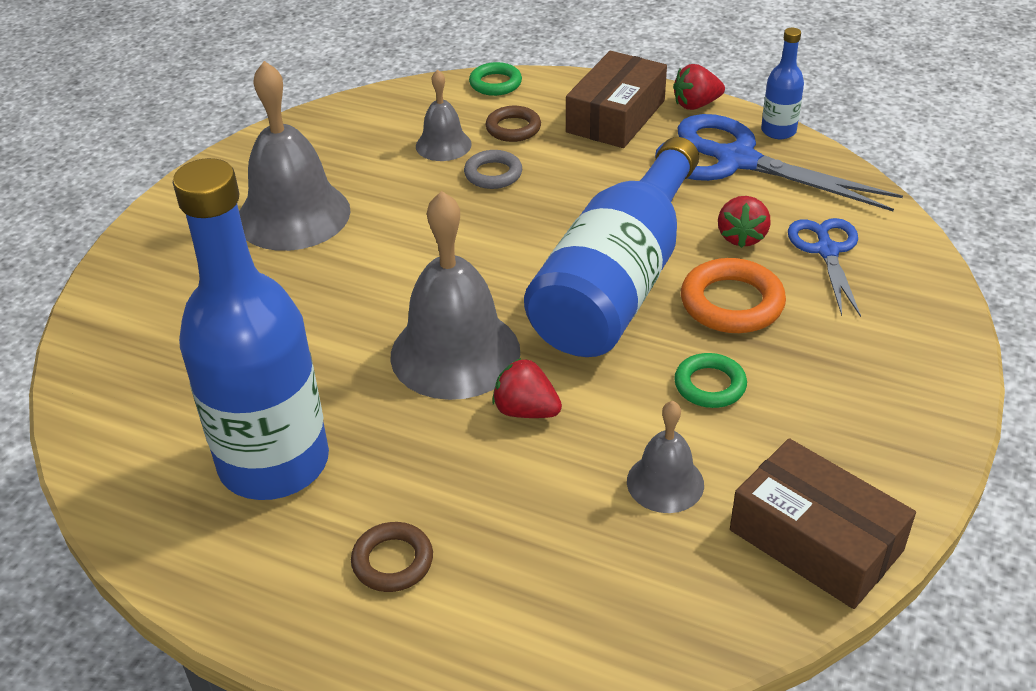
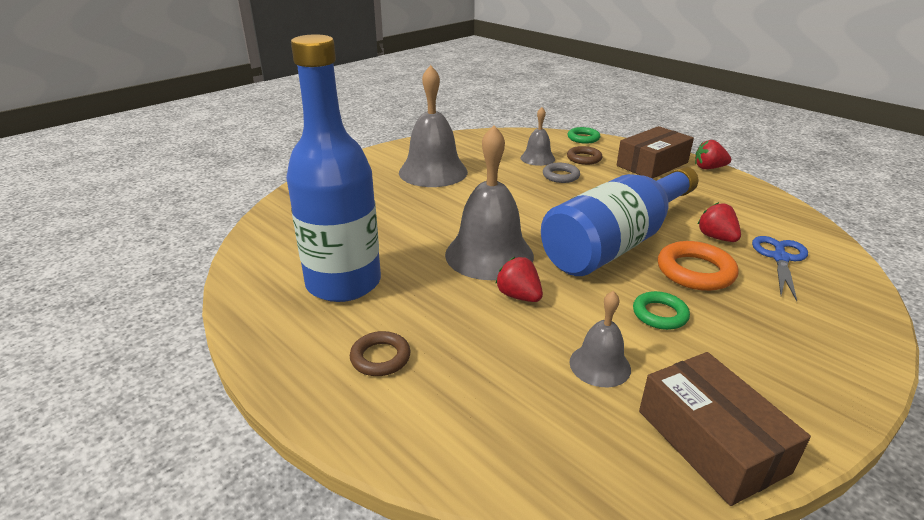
camera: 20 degrees right, 10 degrees down
(735, 161) = (726, 199): blue scissors -> none
(741, 237) = (716, 238): red strawberry -> red strawberry turned 120 degrees clockwise
(778, 131) = (763, 190): blue bottle -> none

